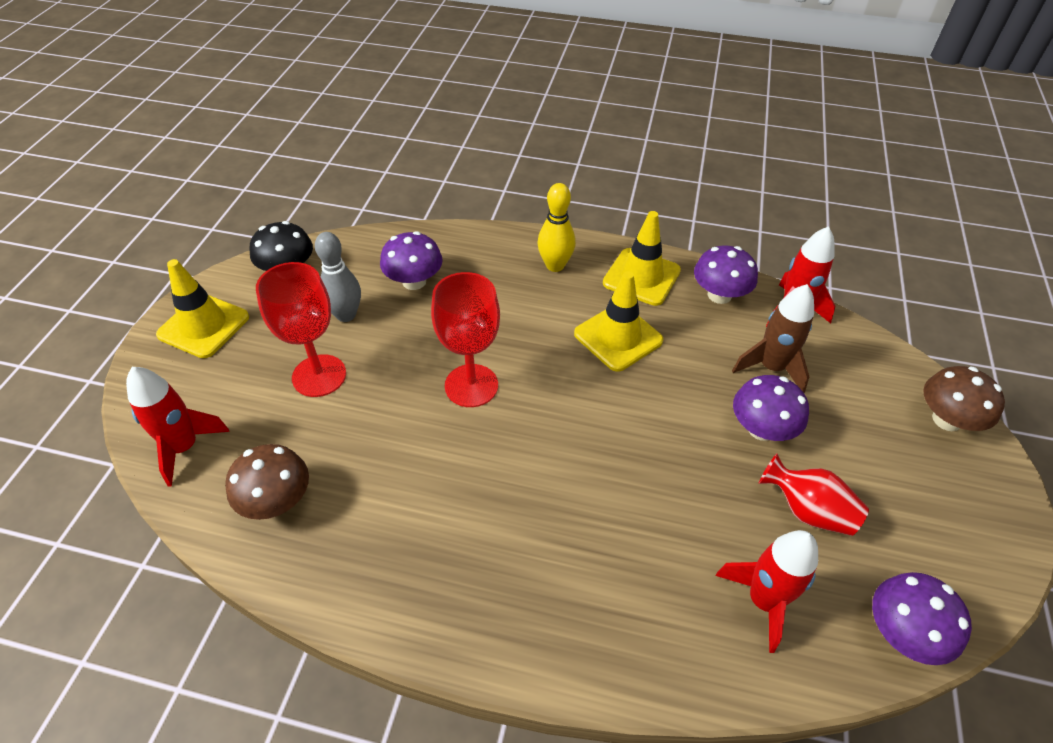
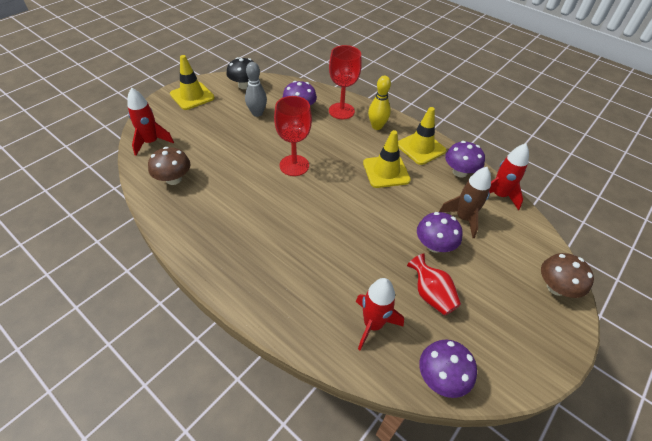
camera: 25 degrees right, 0 degrees up
(319, 376) = (227, 135): red goblet -> red goblet (341, 111)

